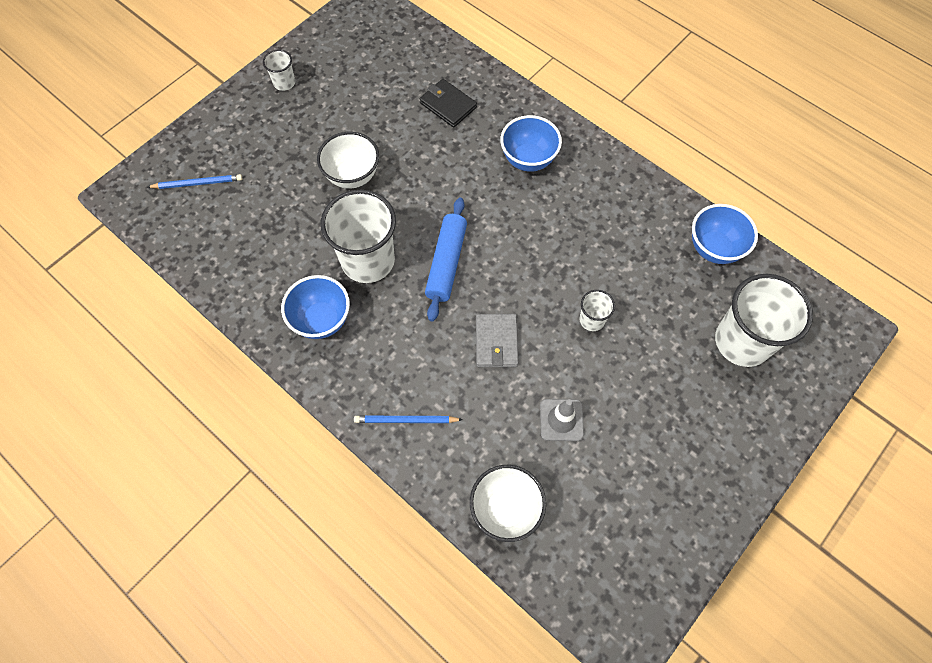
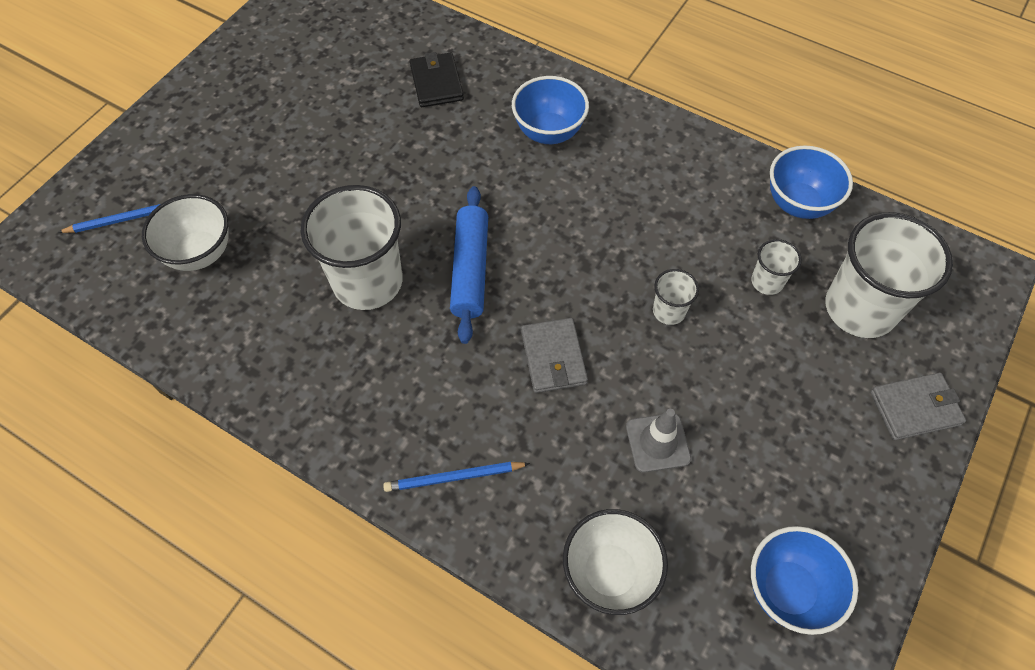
camera: 10 degrees left, 5 degrees down
(284, 83) = (224, 83): white cup -> white cup (767, 282)
(322, 320) = (319, 366): blue bowl -> blue bowl (788, 590)
(352, 176) = (330, 182): white bowl -> white bowl (200, 253)
(448, 105) = (436, 83): black wallet -> black wallet turned 45 degrees clockwise
(765, 427) = (915, 408): none -> grey wallet

